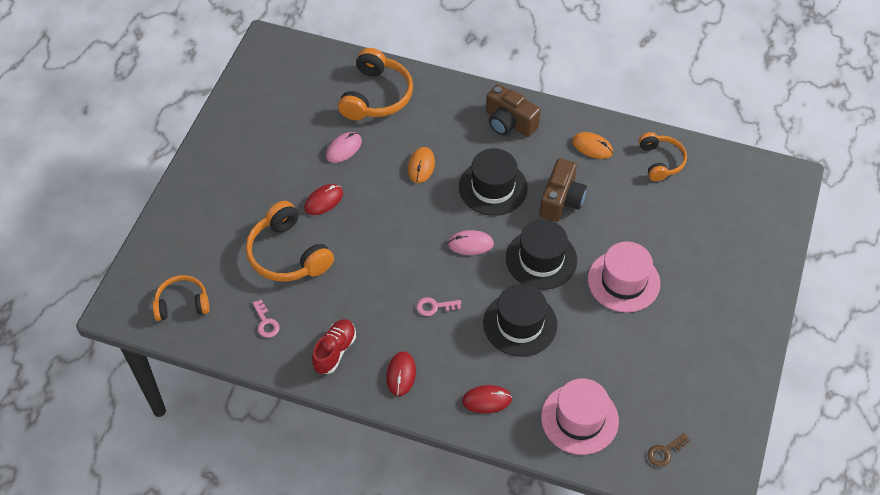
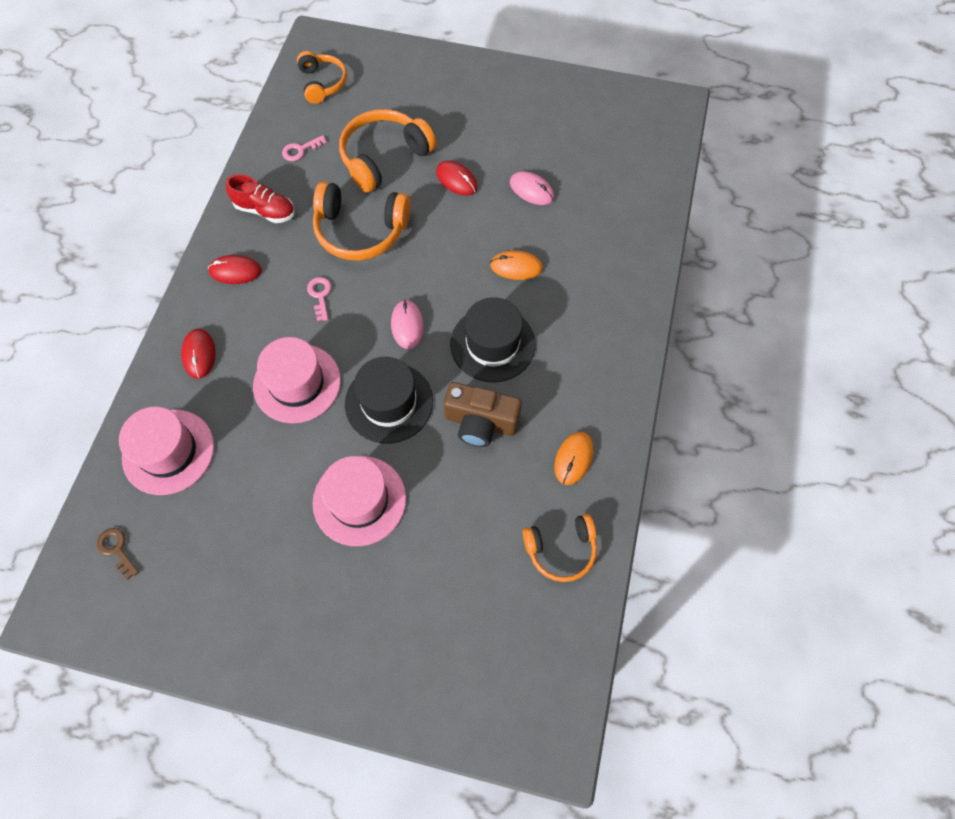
camera: 85 degrees right, 10 degrees up
(376, 96) = (615, 213): orange headphones -> orange headphones (360, 231)
(509, 123) = (598, 357): brown camera -> none
(520, 324) = (297, 383): black hat -> pink hat

